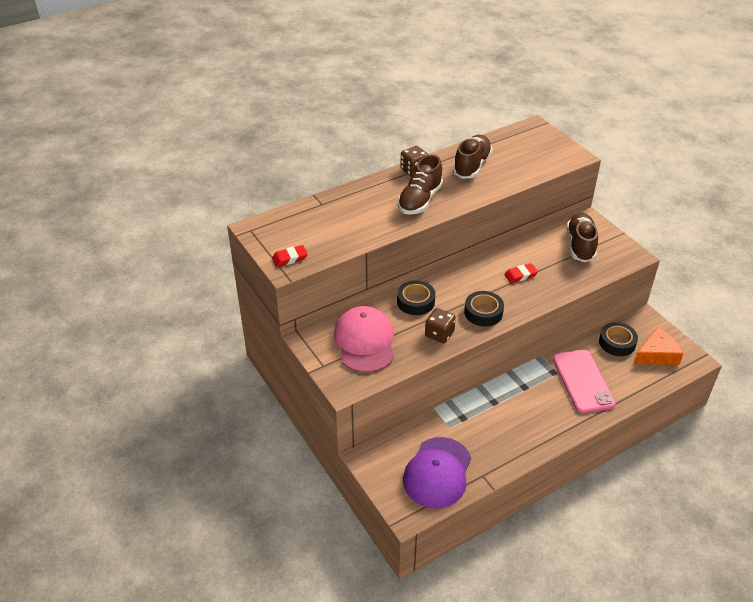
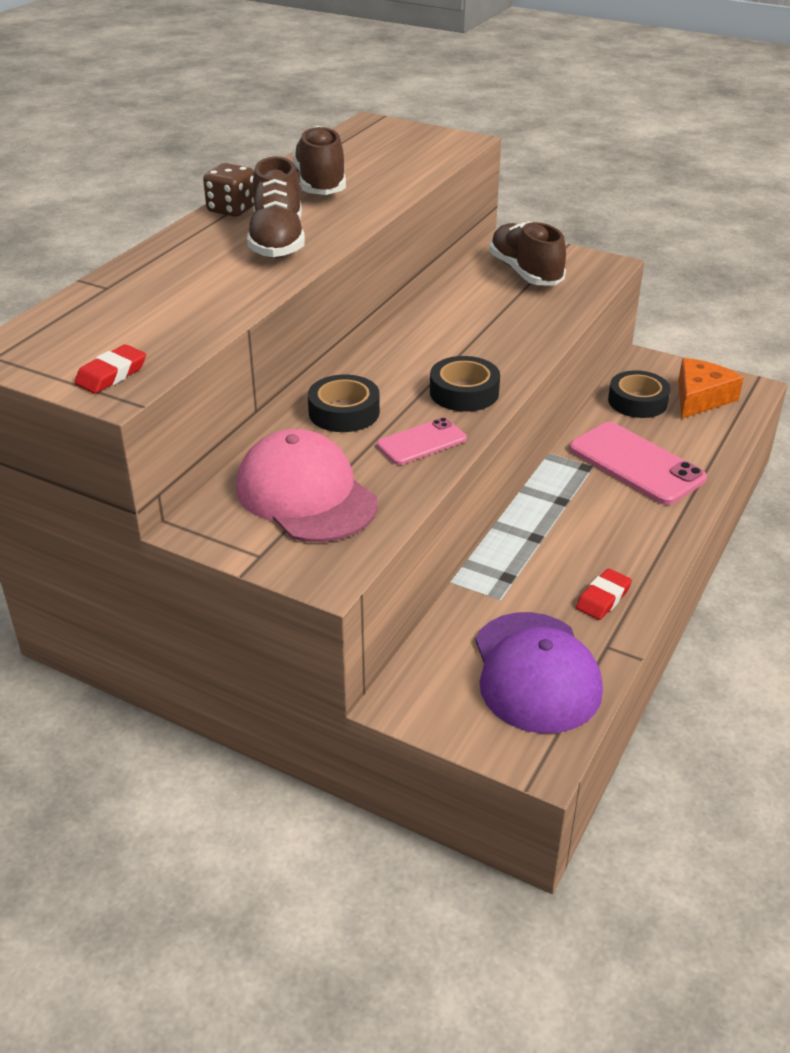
camera: 30 degrees left, 5 degrees down
(439, 334) = (421, 442): brown dice -> pink phone
(520, 275) = (475, 330): red eraser -> red eraser (603, 598)

